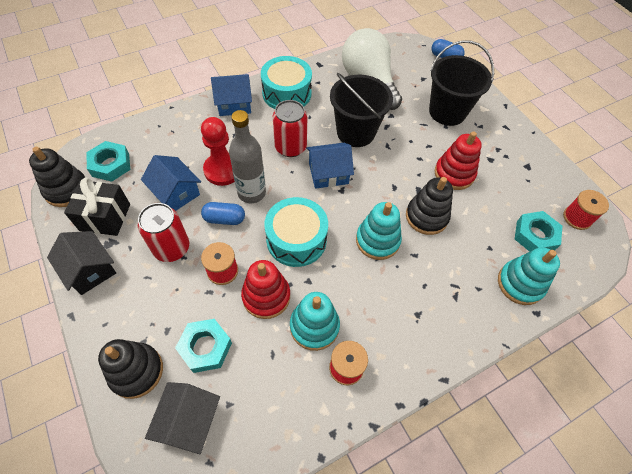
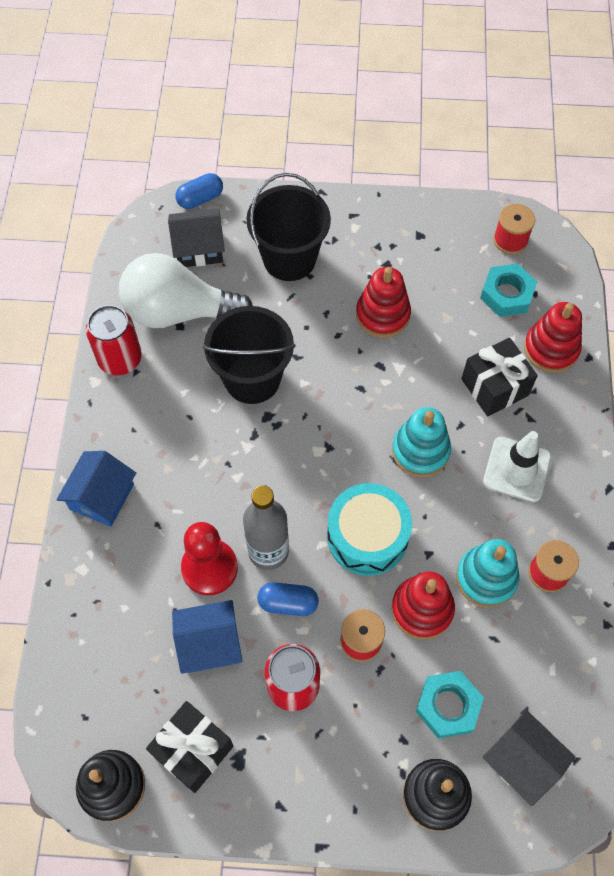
camera: 55 degrees left, 5 degrees up
(90, 270) = (266, 800): black house -> black house (198, 248)
(110, 165) = (104, 709): turquoise nut -> none
(224, 219) = (288, 603): blue capsule -> blue capsule turned 60 degrees clockwise
(287, 93) = (129, 421): turquoise drum -> none
(290, 147) = (225, 467): red can -> red can (120, 359)
(328, 173) = (295, 447): blue house -> none
(410, 306) = (517, 469): none -> white traffic cone
(426, 217) = (421, 381): black stacking toy -> none
(460, 262) = (494, 387): none -> black gift
(520, 284) = (551, 349): turquoise stacking toy -> red stacking toy

